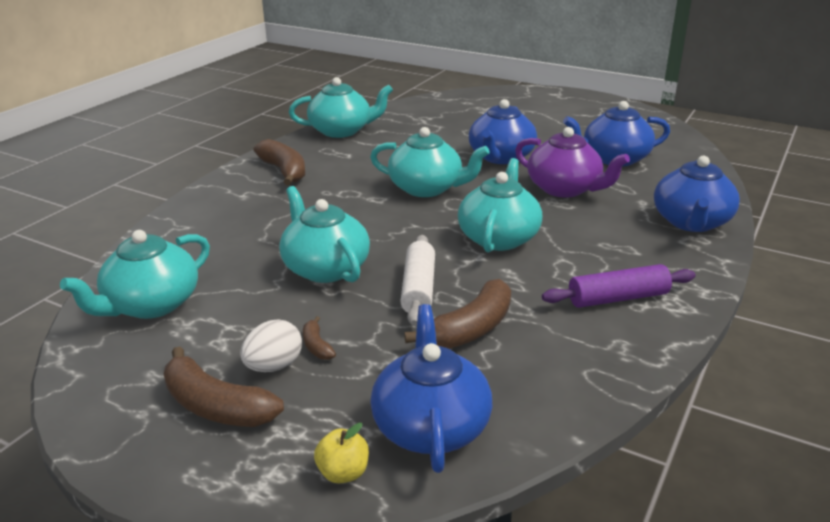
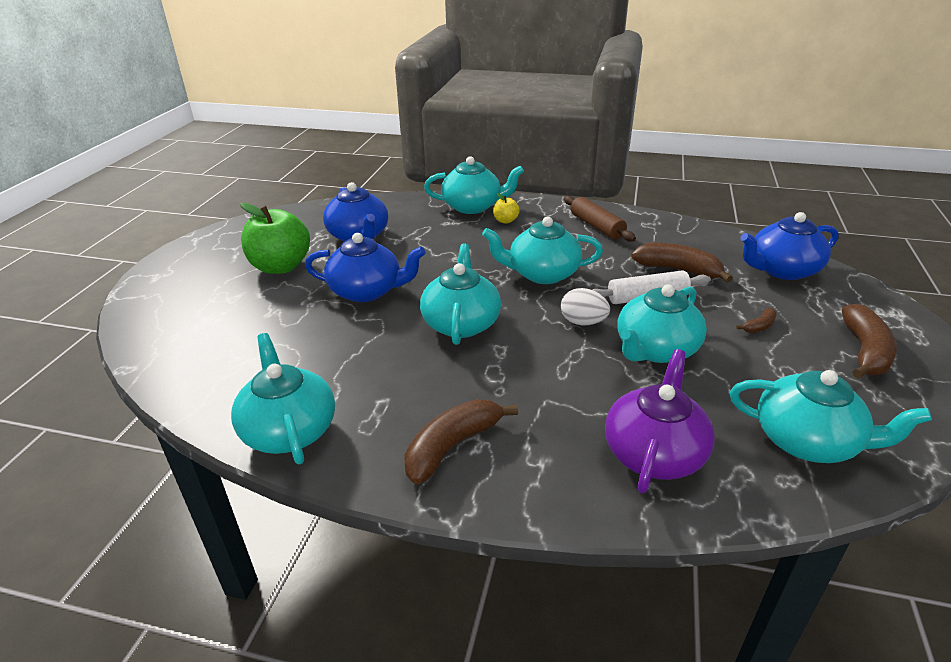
camera: 105 degrees left, 5 degrees up
(274, 366) = (800, 339): white egg -> white egg (583, 322)
(343, 473) = (849, 290): yellow apple -> yellow apple (505, 221)
(558, 129) = (281, 267): none -> green apple
(565, 189) = (433, 253): purple teapot -> purple teapot (654, 452)
(617, 298) = (596, 226): purple rolling pin -> brown rolling pin
(691, 222) = (473, 206): blue teapot -> turquoise teapot

